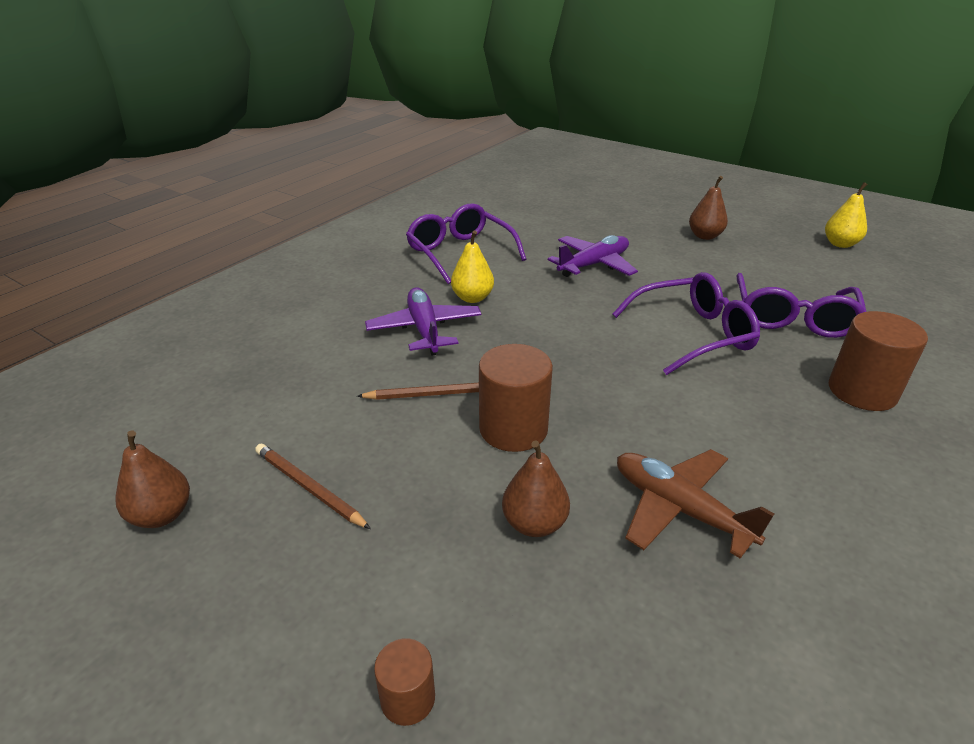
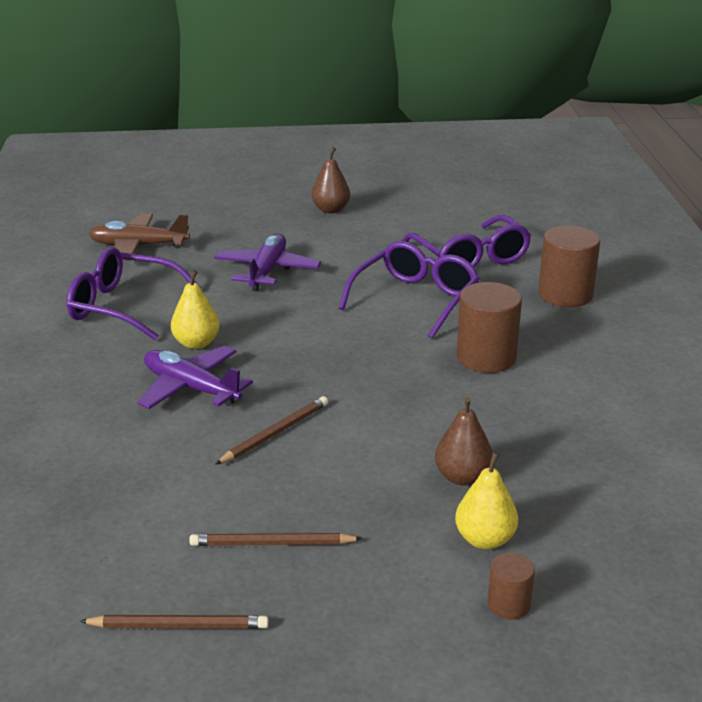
camera: 40 degrees left, 5 degrees down
(162, 515) = (179, 626): brown pear -> brown pencil
(513, 429) = (371, 427): brown cylinder -> brown cylinder (486, 357)
(679, 509) = (538, 422): brown plane -> brown plane (138, 246)
(840, 244) = (442, 181): yellow pear -> yellow pear (485, 539)

